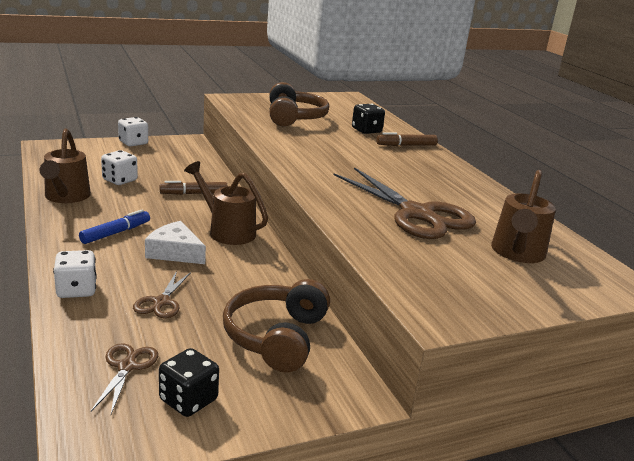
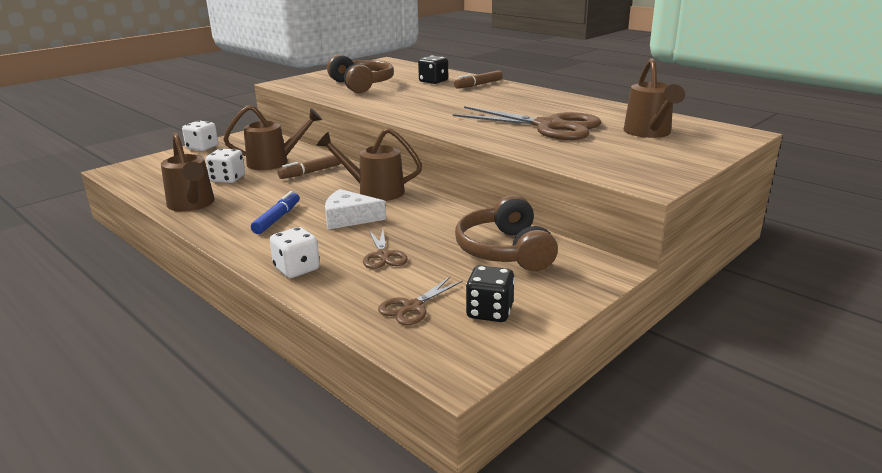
camera: 20 degrees left, 0 degrees up
(127, 367) = (412, 307): brown scissors -> brown scissors turned 120 degrees counterclockwise
(175, 174) = (274, 162): none -> brown watering can

